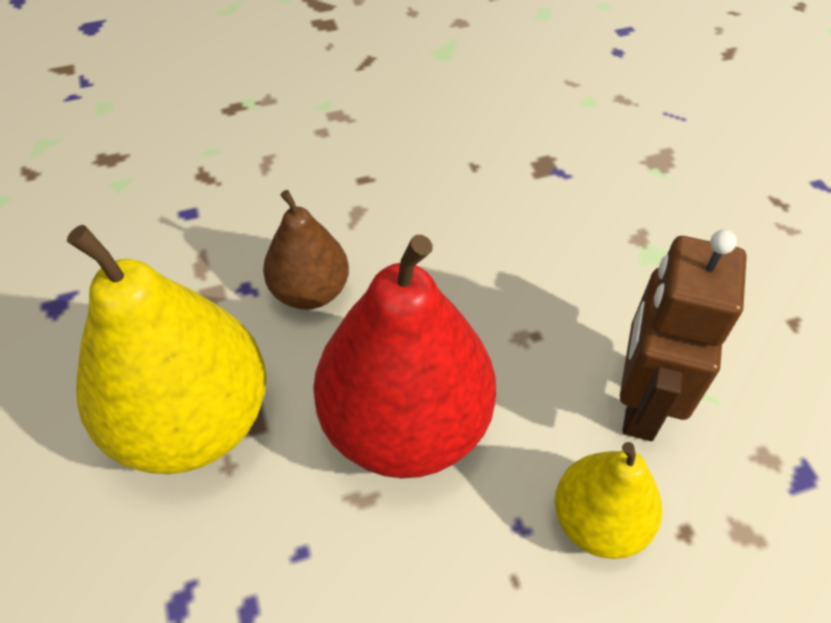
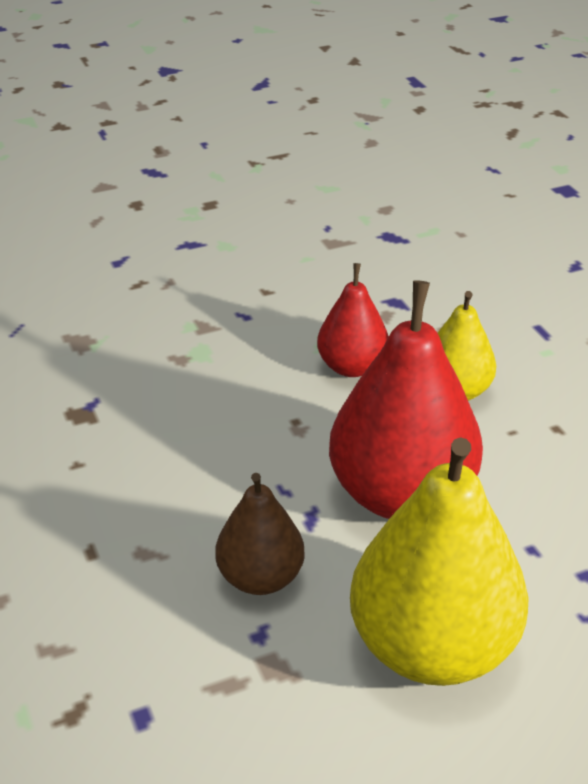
camera: 95 degrees left, 15 degrees down
(640, 402) = (352, 367): brown robot -> red pear

